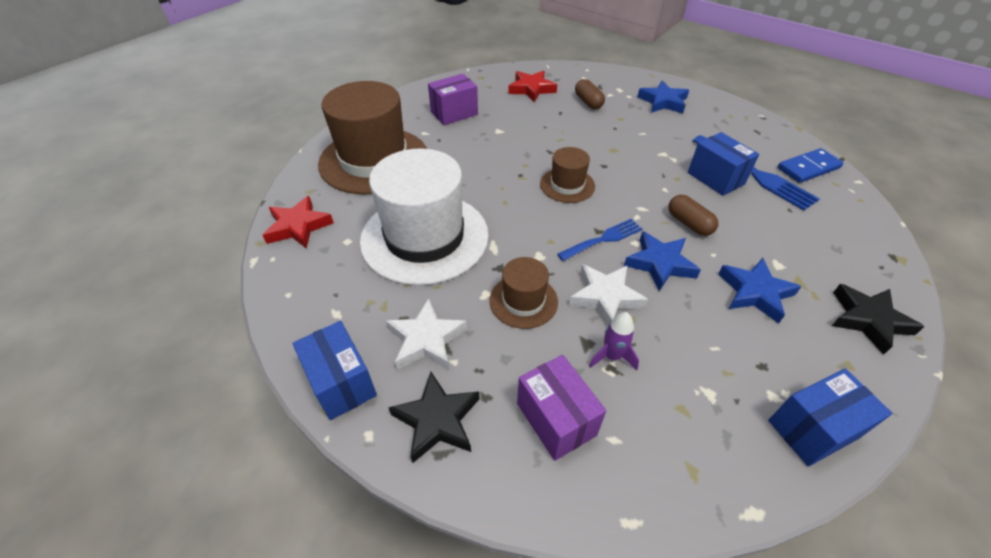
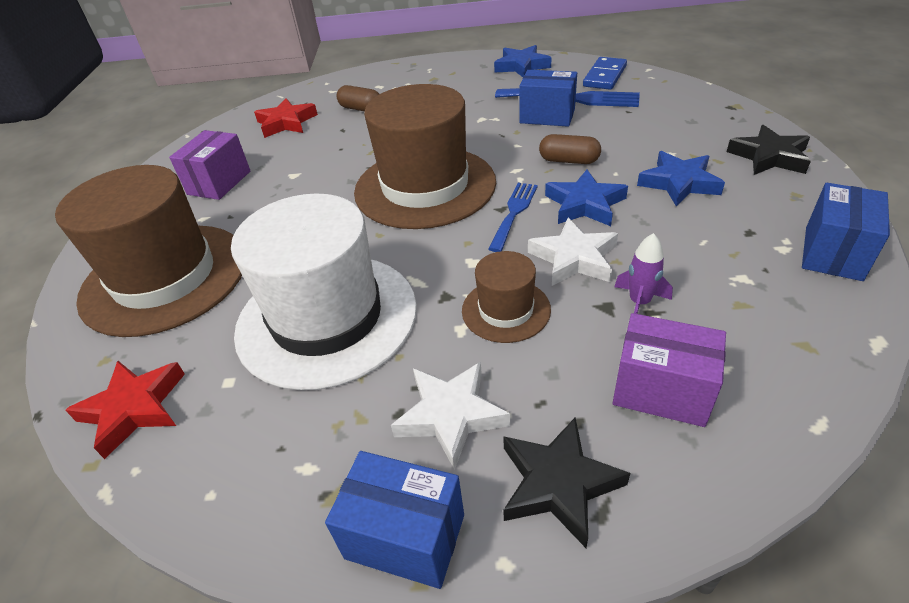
camera: 35 degrees left, 5 degrees down
(567, 185) = (425, 186): brown hat -> brown hat, size x2.09
(663, 102) = (432, 79): blue star -> blue star (522, 66)

